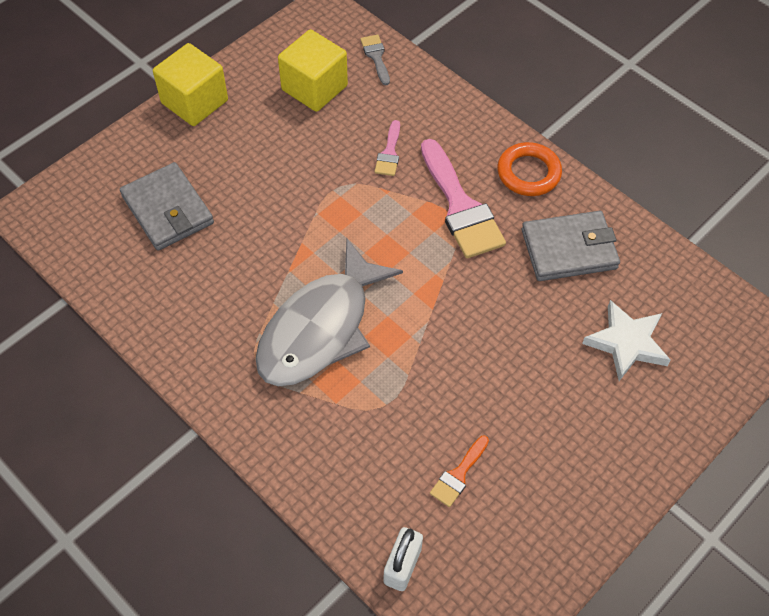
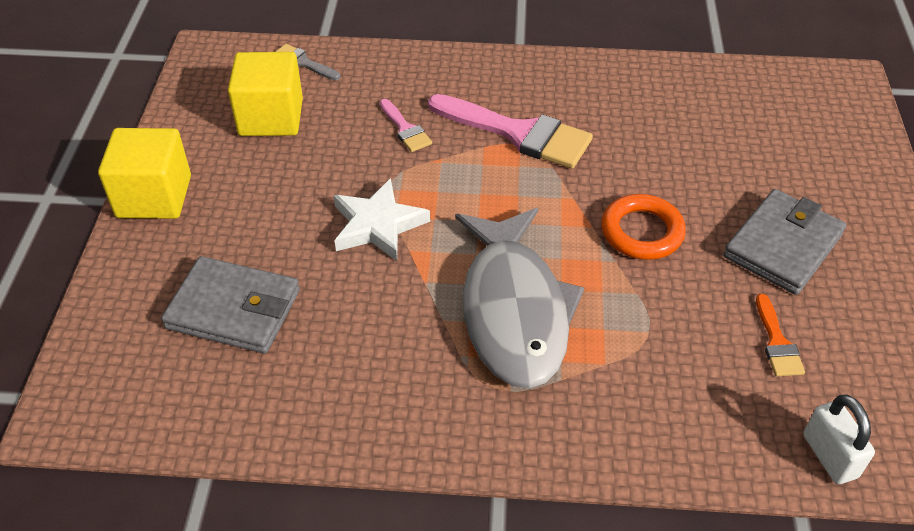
camera: 40 degrees left, 10 degrees down
(528, 173) = (543, 76): orange ring -> orange ring (642, 232)
(569, 249) = (643, 111): grey wallet -> grey wallet (782, 245)
(626, 343) = (768, 150): white star -> white star (377, 225)

